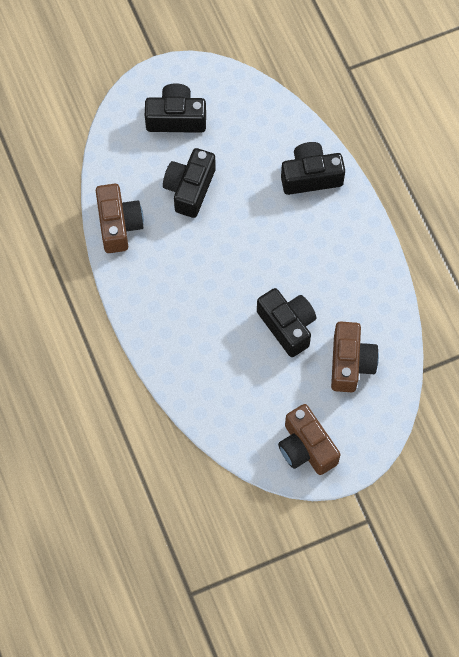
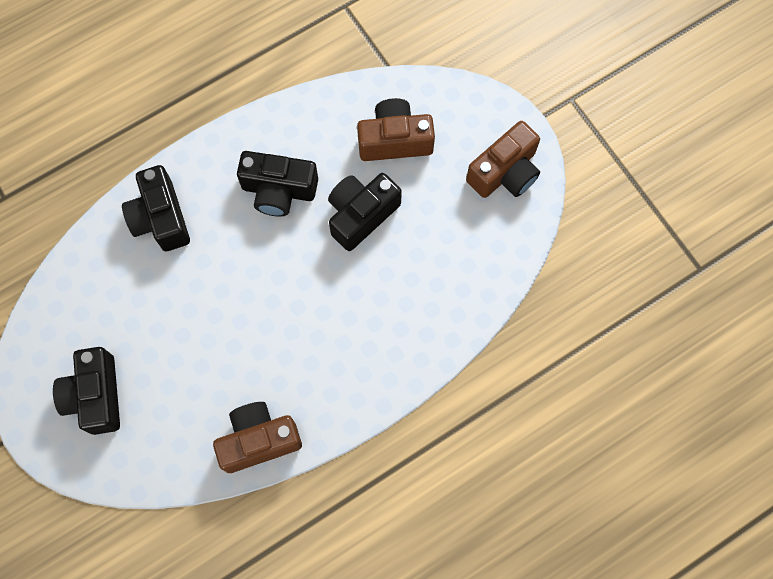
camera: 100 degrees left, 5 degrees up
(190, 188) = (196, 360): black camera -> black camera (279, 190)

